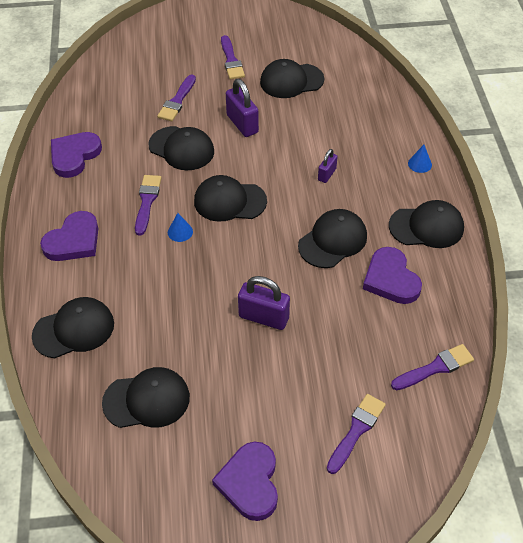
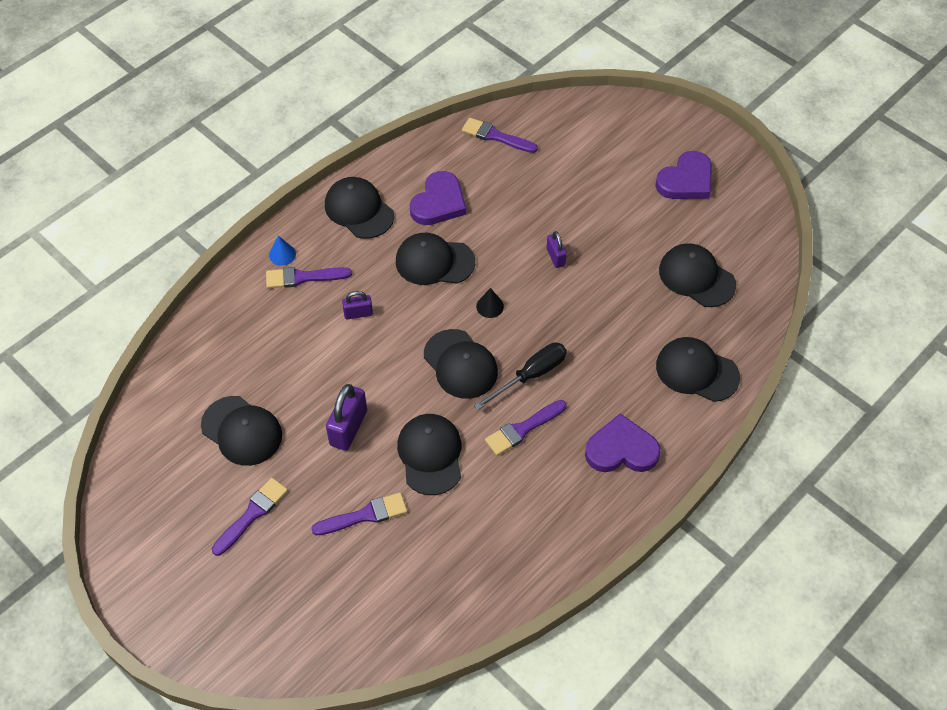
camera: 130 degrees left, 5 degrees up
(74, 156) = (528, 544): purple heart -> none
(180, 232) = (531, 375): blue cone -> black screwdriver
(260, 247) = (490, 306): none -> black cone
(263, 317) = (555, 257): purple padlock -> purple padlock, size x0.57
(356, 430) = (590, 150): purple brush -> purple brush (303, 277)

